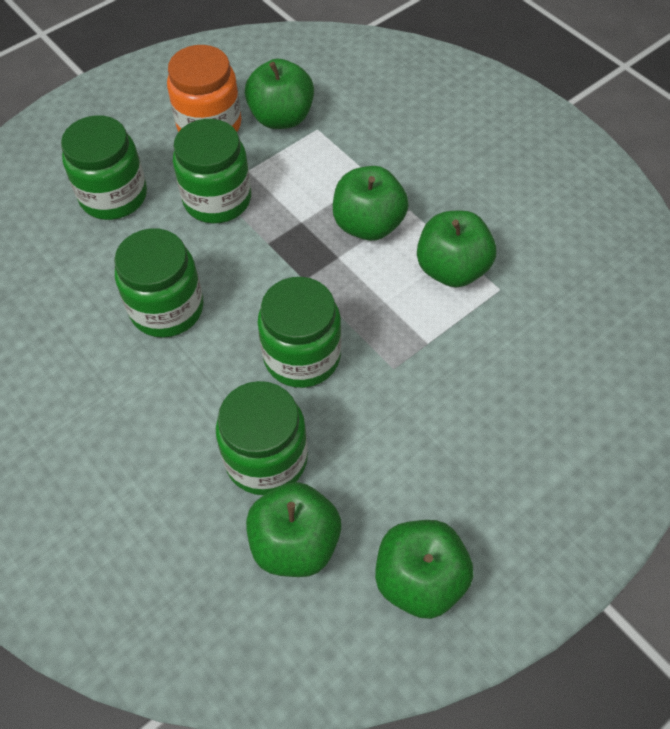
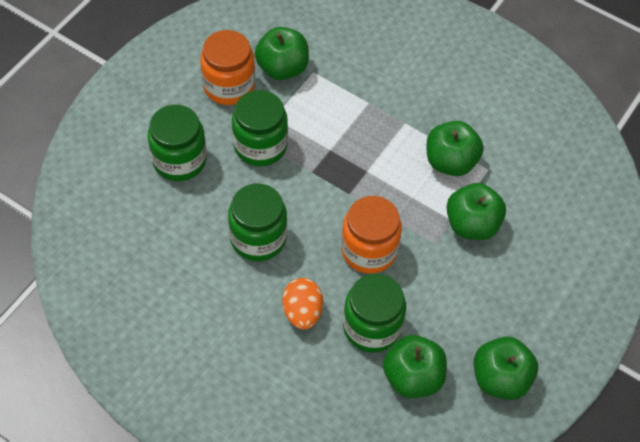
camera: 20 degrees left, 0 degrees up
(182, 415) = (302, 312): none -> orange egg
(302, 356) = (369, 250): green jar -> orange jar
(368, 225) = (379, 141): green apple -> green apple (472, 225)

